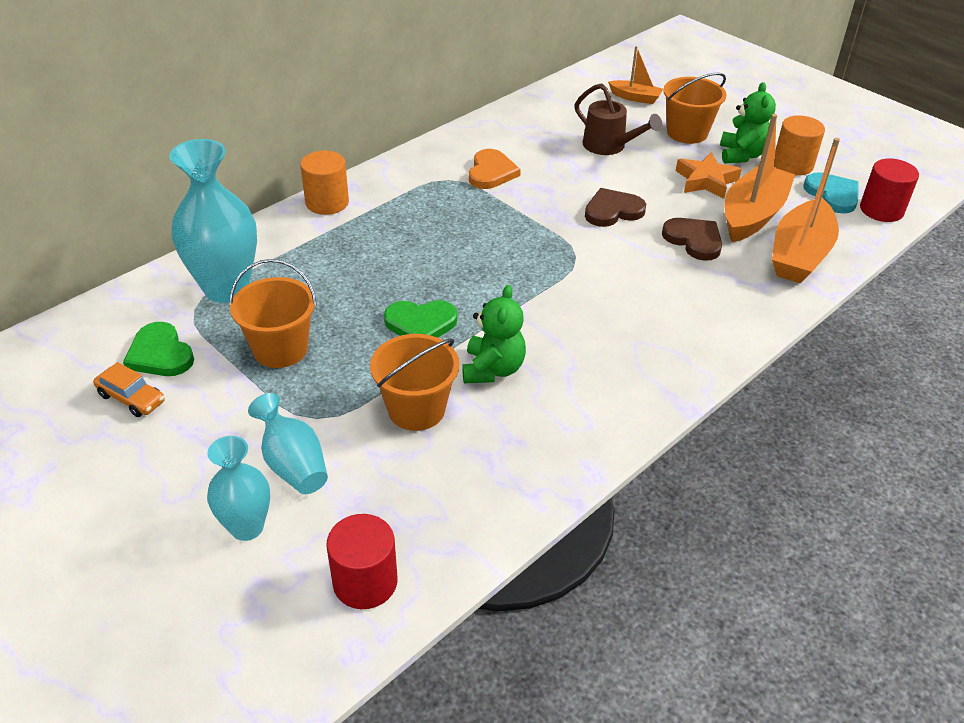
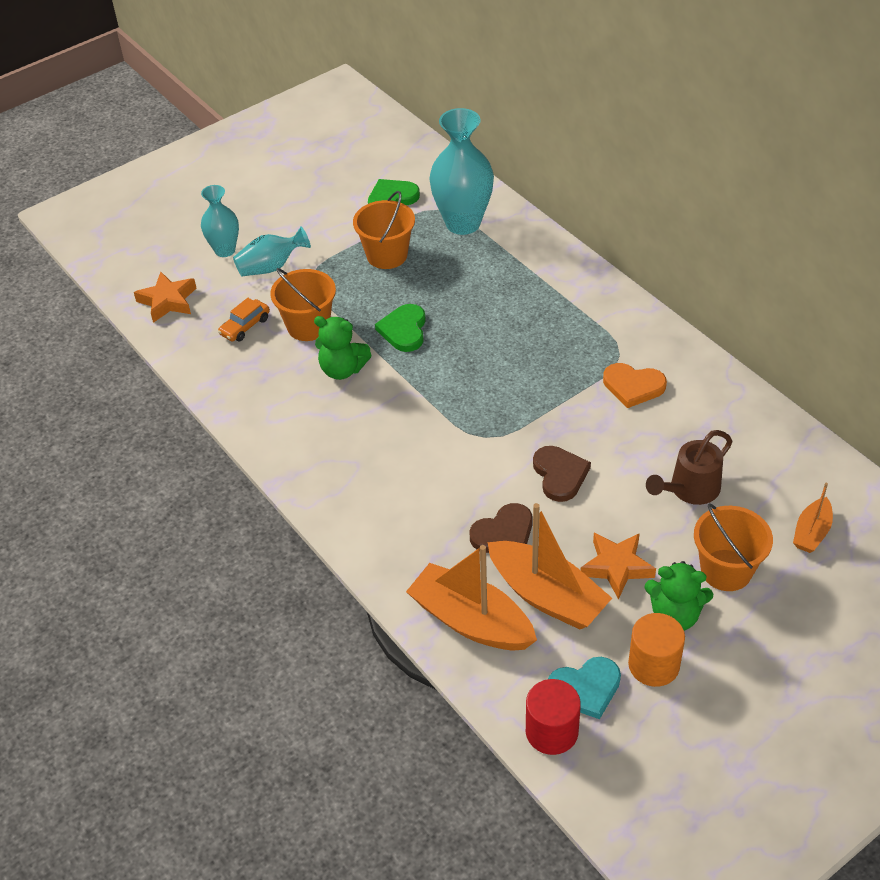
camera: 100 degrees right, 5 degrees up
(131, 398) = (349, 191): orange car -> orange car (245, 326)
(327, 202) = (581, 273): orange cylinder -> none
(365, 582) = (168, 301): red cylinder -> orange star

